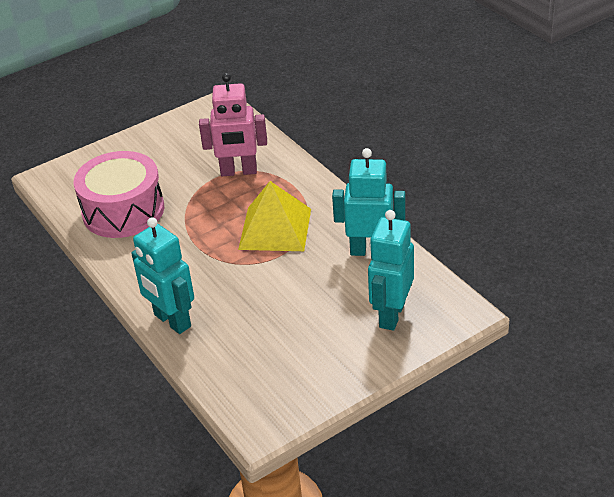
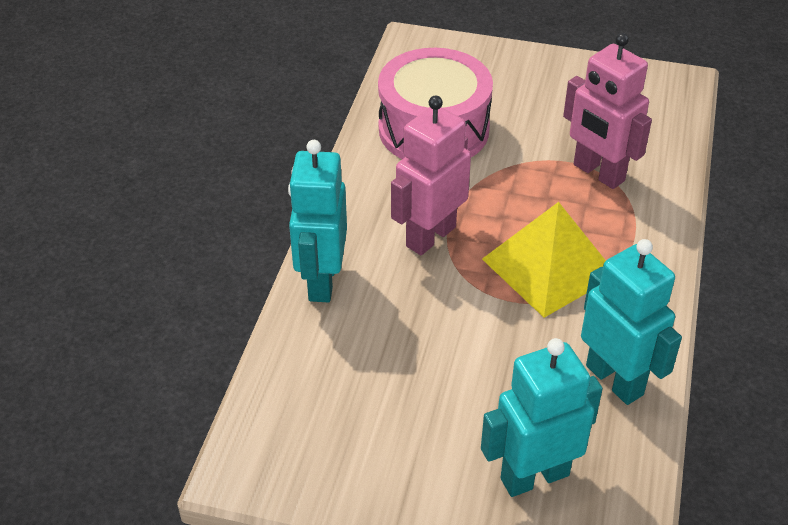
camera: 45 degrees right, 5 degrees up
(197, 259) = (430, 236): none -> pink robot

